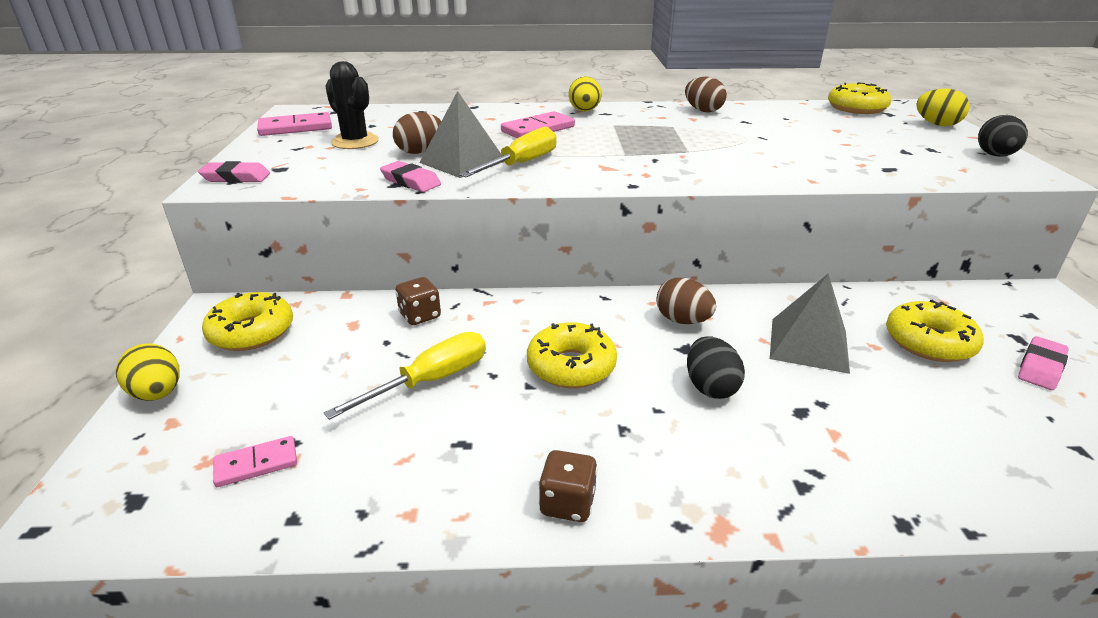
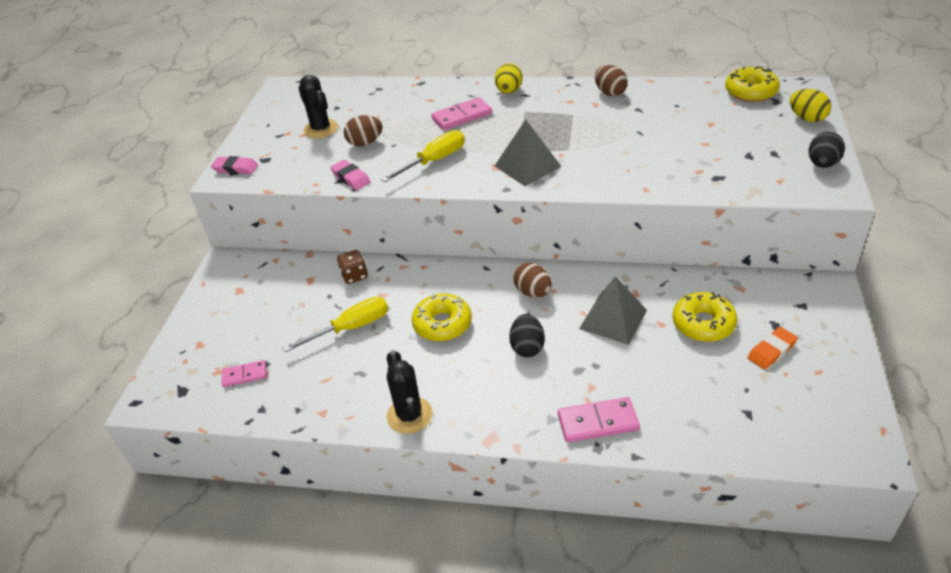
camera: 15 degrees right, 10 degrees up
(158, 393) = (191, 324): yellow egg -> none
(252, 332) = (246, 282): yellow donut -> none
(296, 128) = (280, 110): pink domino -> pink domino (598, 422)
(463, 161) = (393, 156): grey pyramid -> grey pyramid (527, 166)
(567, 503) = (409, 415): brown dice -> black cactus
(1040, 367) = (771, 351): pink eraser -> orange eraser

